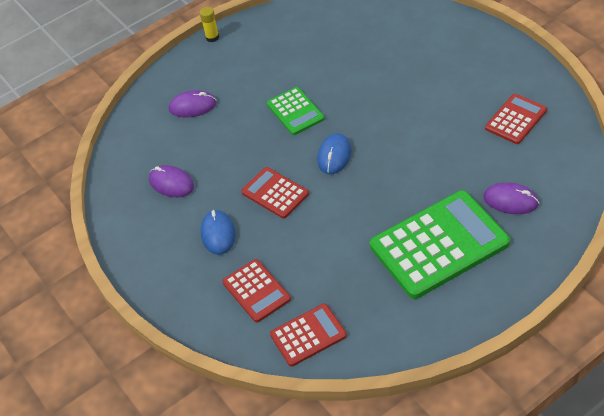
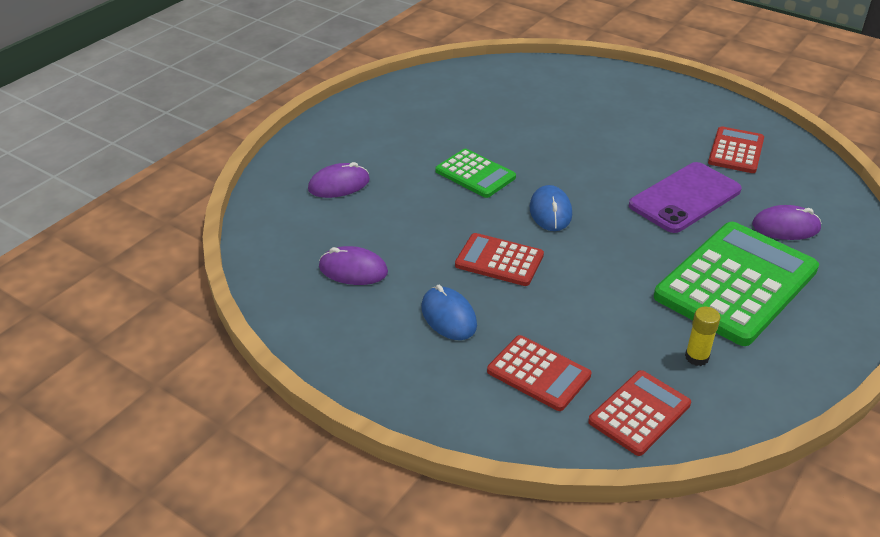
camera: 25 degrees left, 10 degrees down
(212, 37) = (328, 114): yellow glue stick -> yellow glue stick (696, 357)
(445, 160) = (685, 198): none -> purple phone

